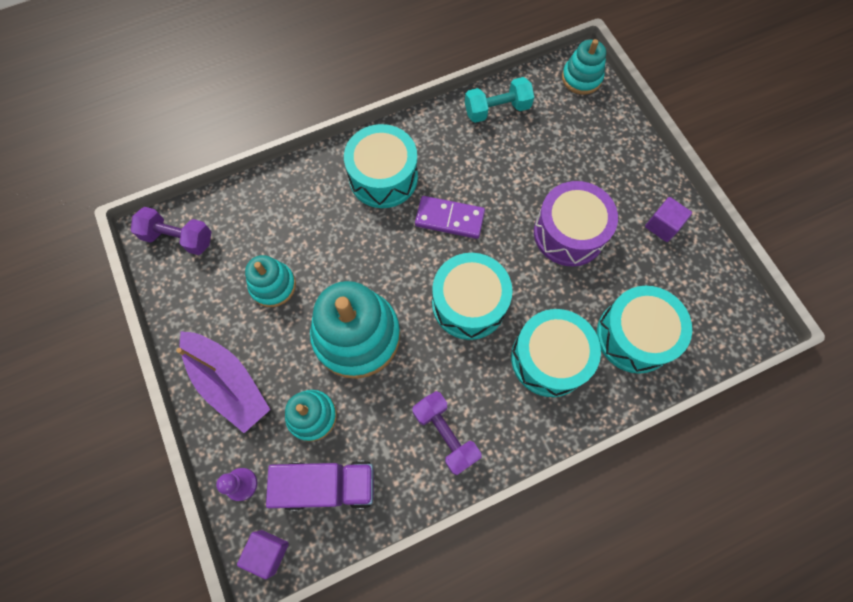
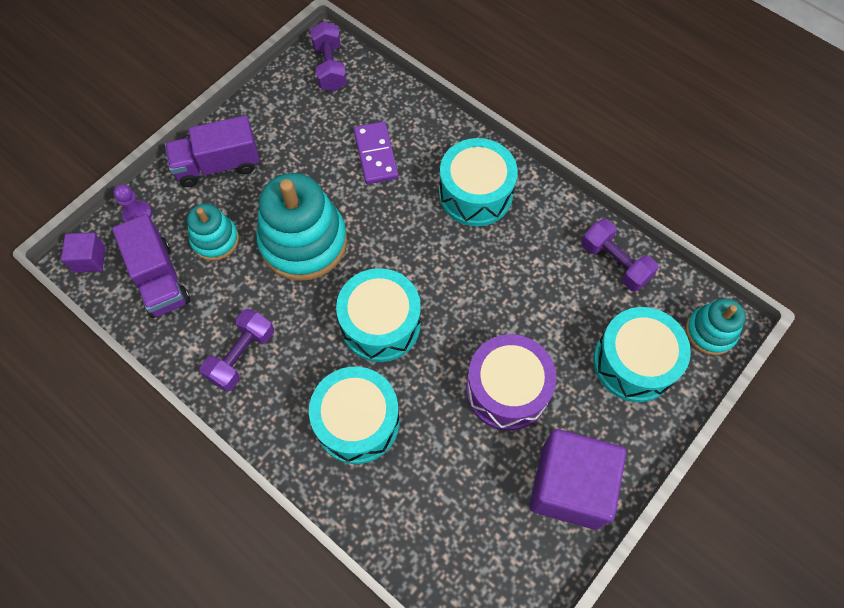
camera: 65 degrees right, 5 degrees down
(228, 383) = (218, 165): purple boat -> purple truck
(273, 285) = (320, 156): turquoise stacking toy -> none
(449, 218) = (462, 270): purple domino -> purple domino (376, 155)
(497, 109) = (615, 262): turquoise dumbbell -> purple dumbbell
(634, 336) = (421, 500): turquoise drum -> turquoise drum (634, 362)
(662, 226) = (569, 486): purple cube -> purple cube, size x2.10

